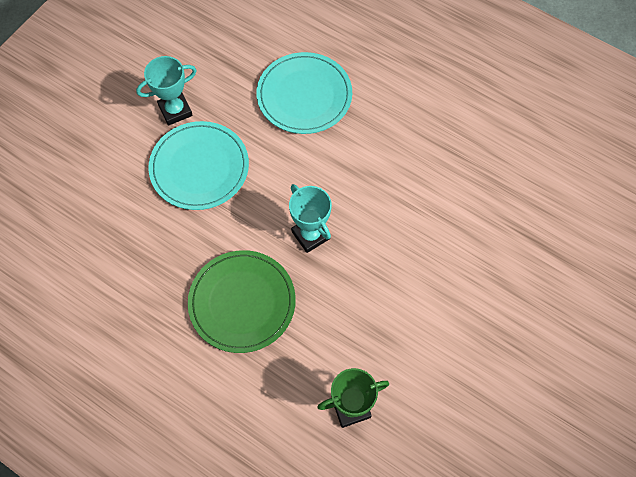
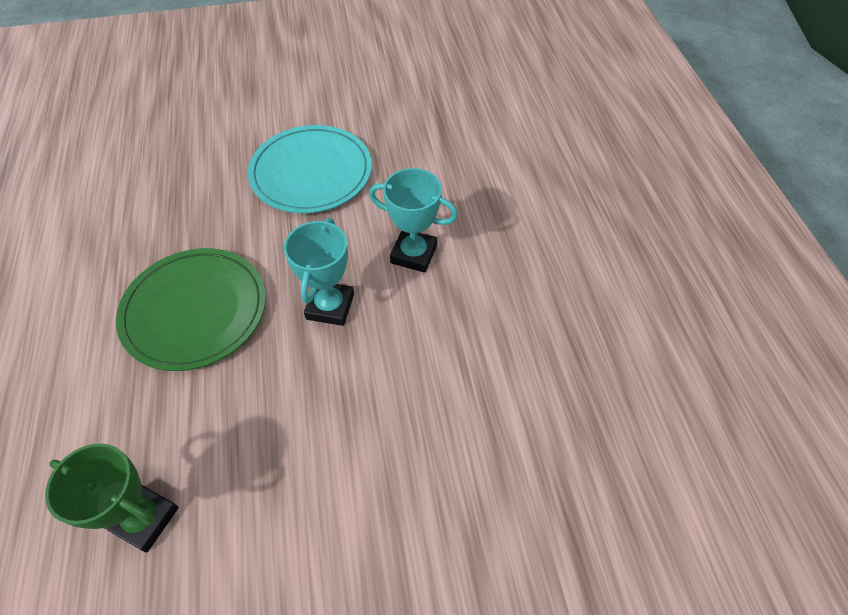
camera: 45 degrees right, 10 degrees down
(175, 110) = (350, 118): turquoise trophy -> turquoise trophy (413, 254)
(304, 95) = (476, 184): turquoise plate -> none

